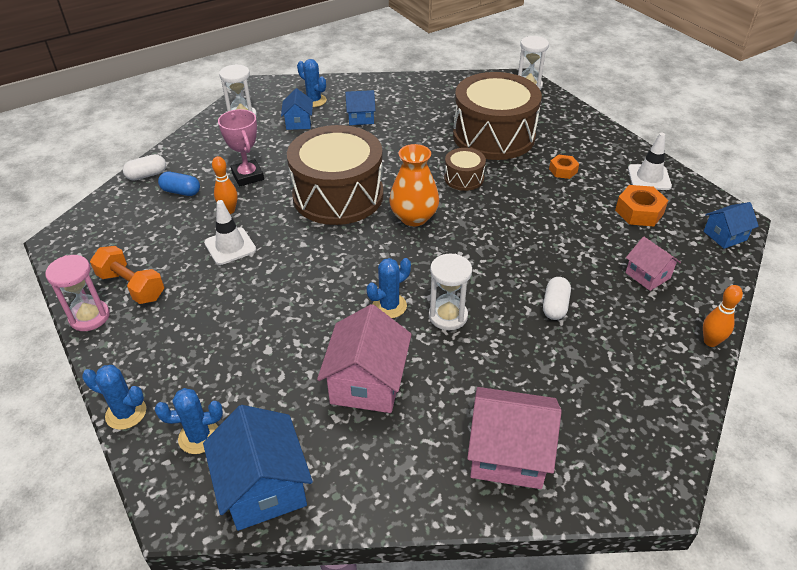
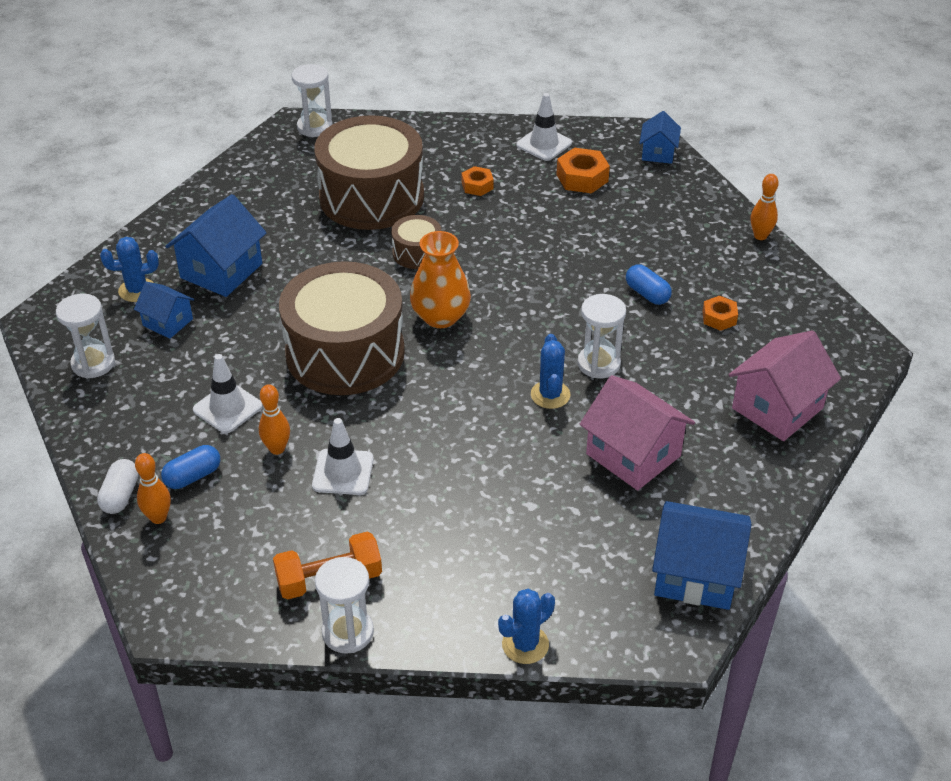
camera: 55 degrees left, 0 degrees up
(89, 317) = (348, 632): pink hourglass -> white hourglass
(139, 196) = (158, 517): none -> orange bowling pin
(199, 437) = (602, 598): blue cactus -> none
(248, 176) = (227, 408): pink trophy -> white traffic cone
(361, 118) = (221, 271): blue house -> blue house, size x1.73
(555, 306) = (647, 294): white capsule -> blue capsule
(577, 362) = (719, 318): none -> orange nut
(647, 275) = (662, 222): pink house -> none

